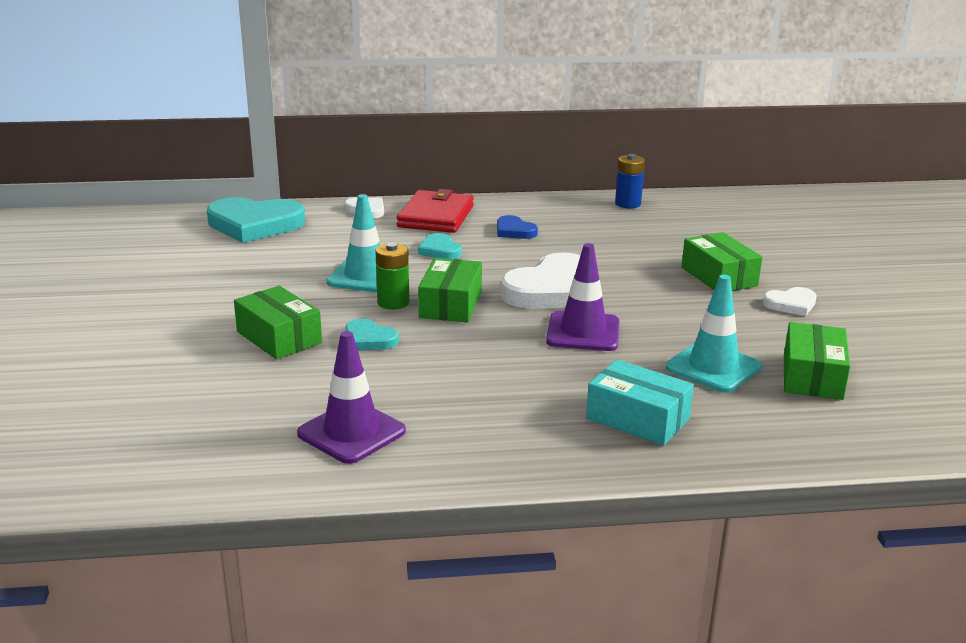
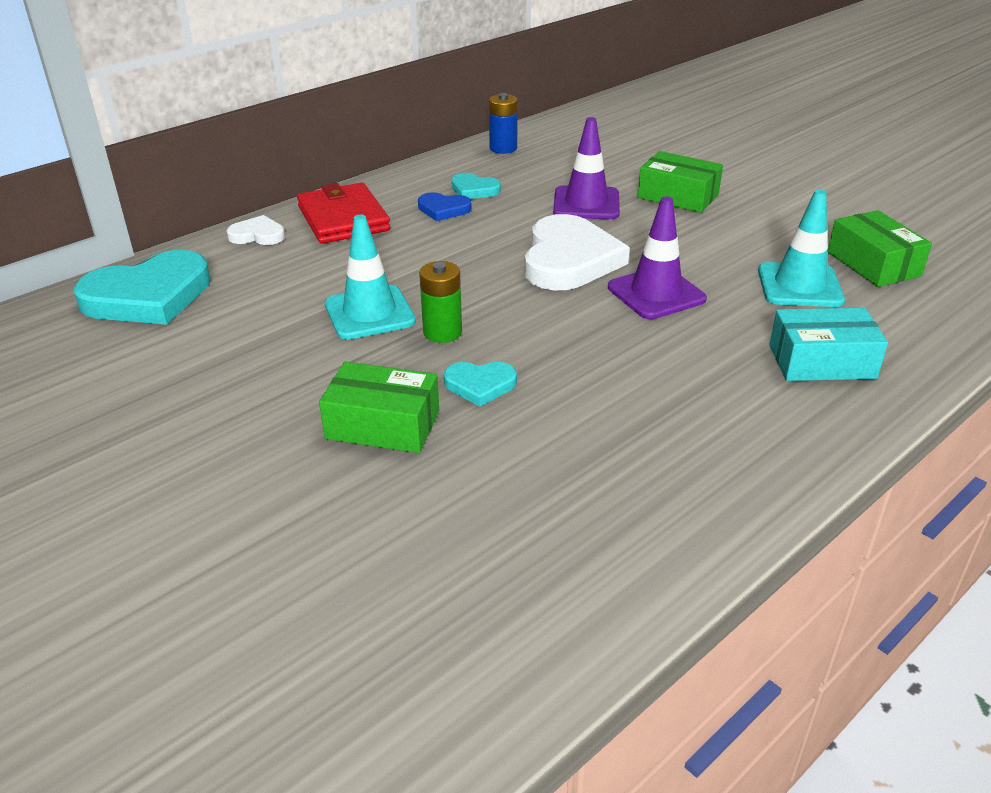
camera: 35 degrees left, 10 degrees up
(351, 432) = (620, 501): purple traffic cone -> purple traffic cone (586, 204)
(440, 250) = (402, 255): turquoise heart -> turquoise heart (474, 190)
(451, 304) = (501, 312): green box -> none
(791, 304) = (765, 203): white heart -> none

